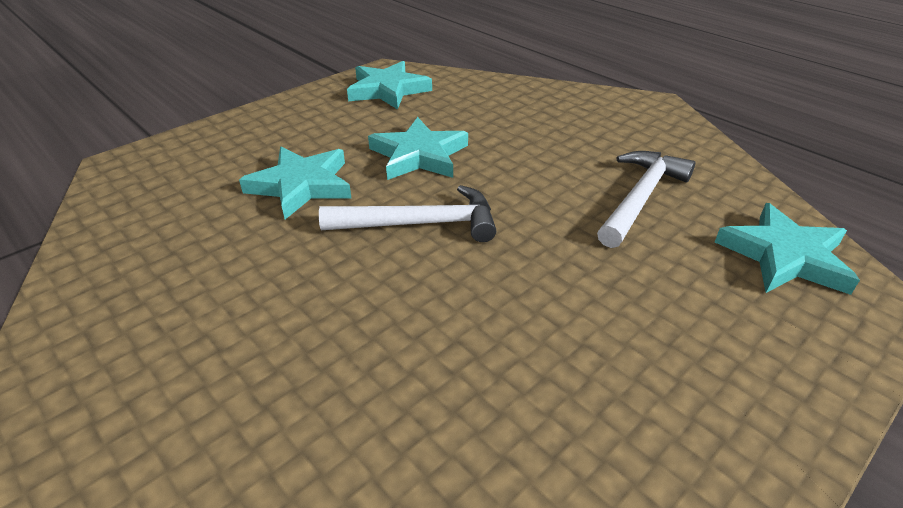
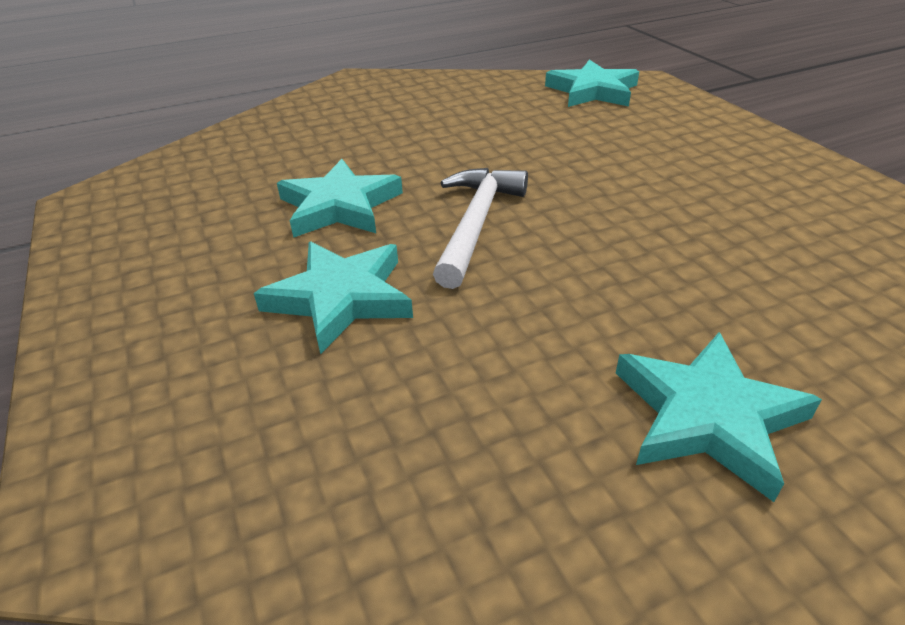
camera: 70 degrees left, 0 degrees up
(388, 90) = (149, 206): turquoise star -> turquoise star (708, 417)
(640, 198) = (497, 117): white hammer -> none

